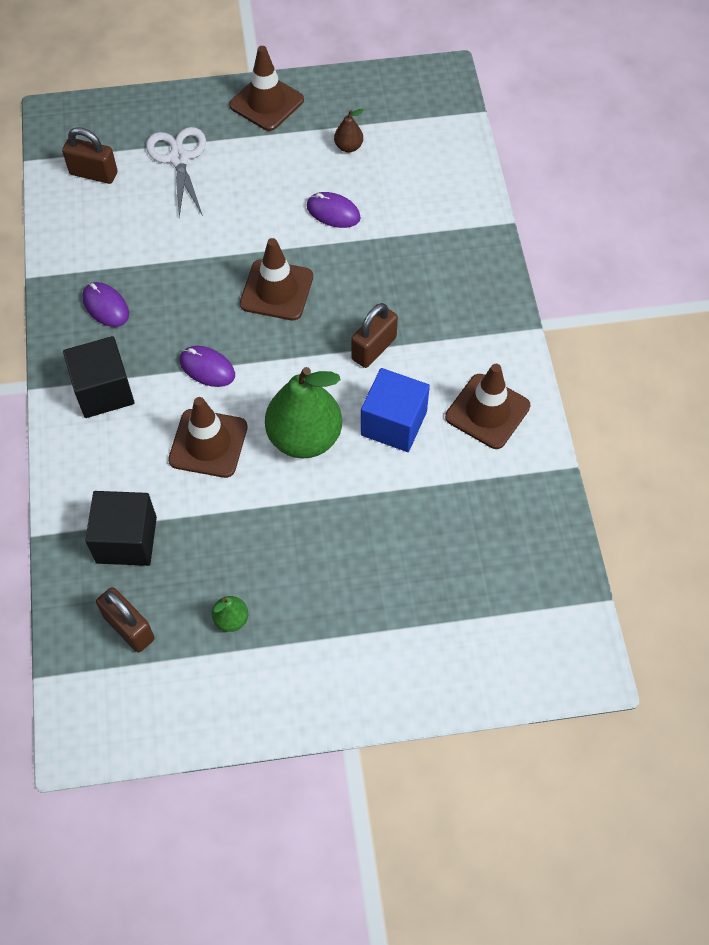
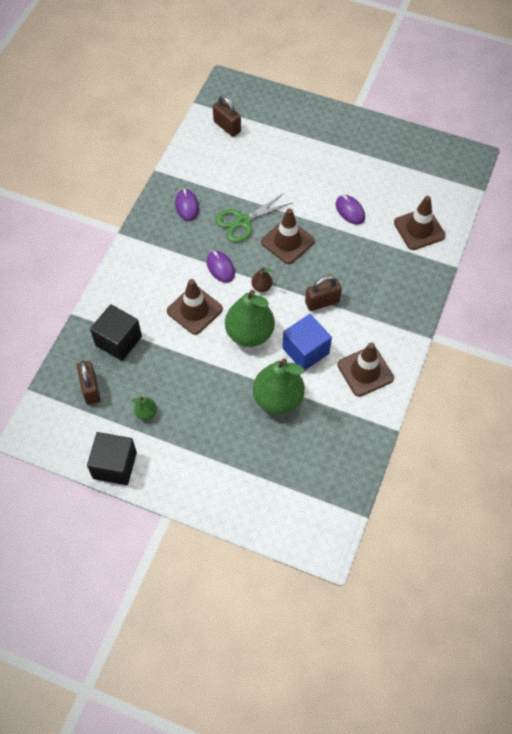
camera: 30 degrees right, 0 degrees up
(104, 391) = (157, 253): black cube -> black cube (115, 465)
(179, 158) = (280, 139): white scissors -> none
(198, 292) = (243, 221): none -> green scissors
(266, 103) = (352, 128): brown traffic cone -> brown traffic cone (419, 229)
(348, 147) = (384, 175): brown pear -> brown pear (261, 287)
(399, 506) = (278, 399): none -> green pear

